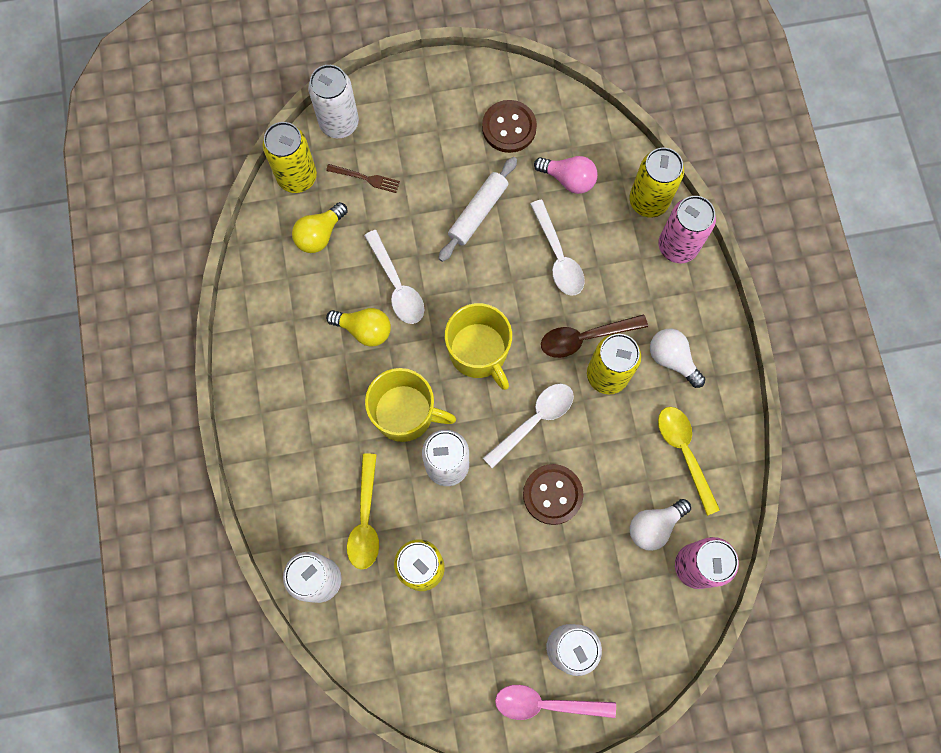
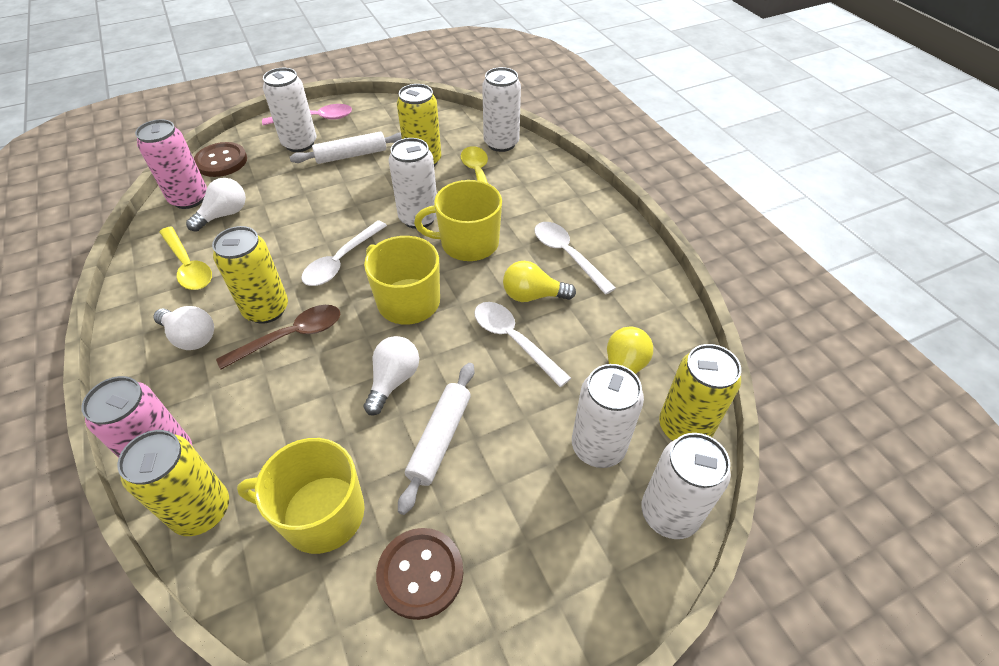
camera: 165 degrees right, 25 degrees down
(366, 178) = (598, 447): brown fork -> white can
(504, 271) = (393, 381): none -> white light bulb
(506, 604) = (351, 155): none -> white rolling pin
(552, 494) = (319, 217): brown button -> brown button (221, 161)
(558, 256) = (328, 411): white spoon -> white spoon (567, 255)
(568, 179) = (321, 514): pink light bulb -> yellow mug

